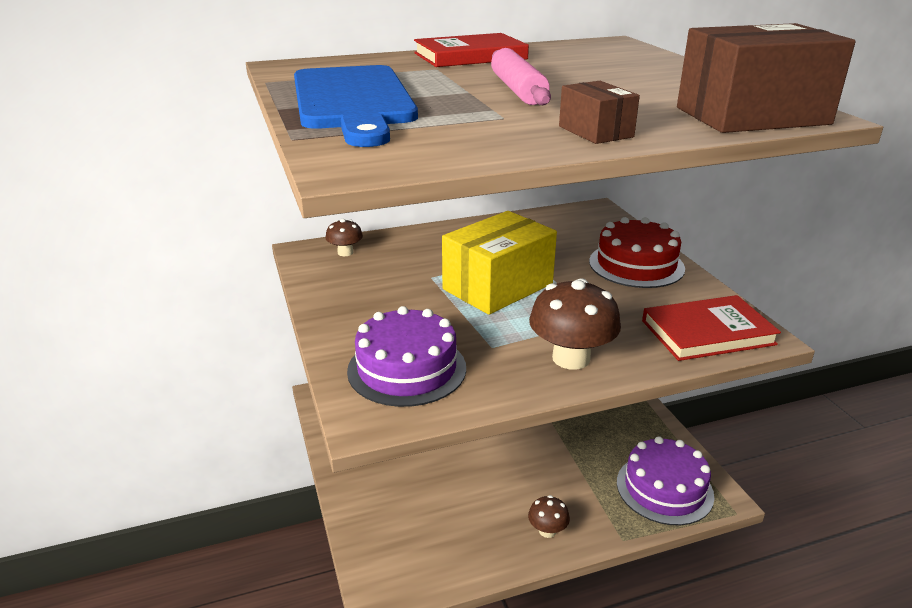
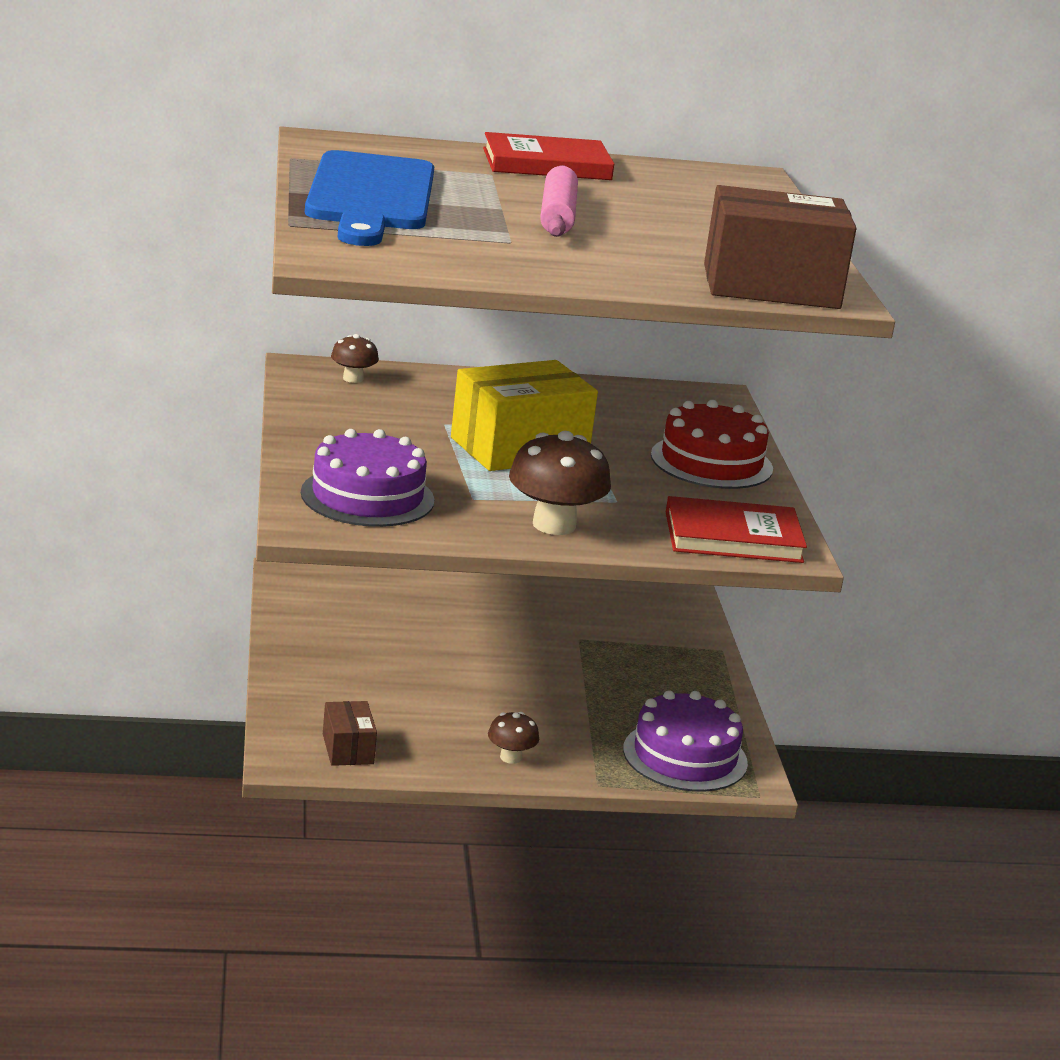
camera: 10 degrees right, 5 degrees down
(595, 131) = (587, 271): brown box -> brown box (348, 749)

